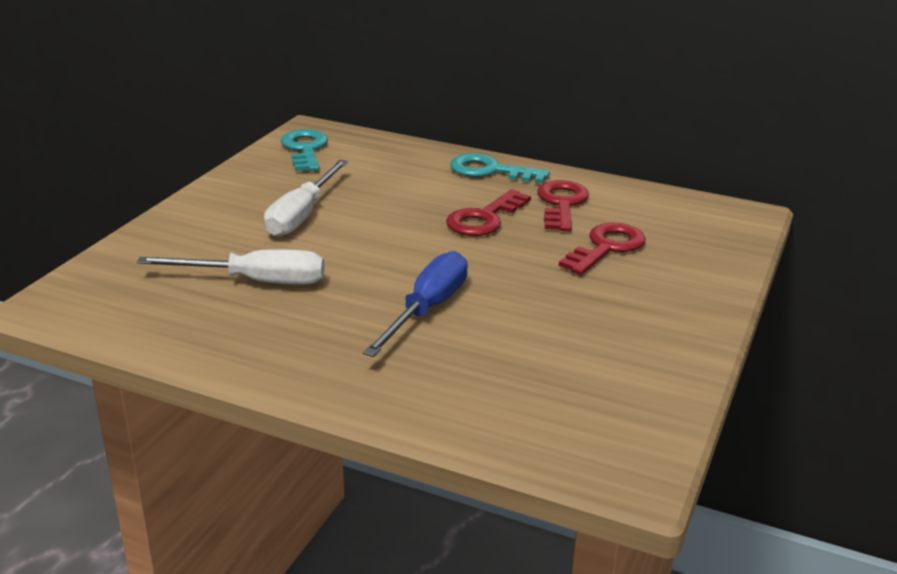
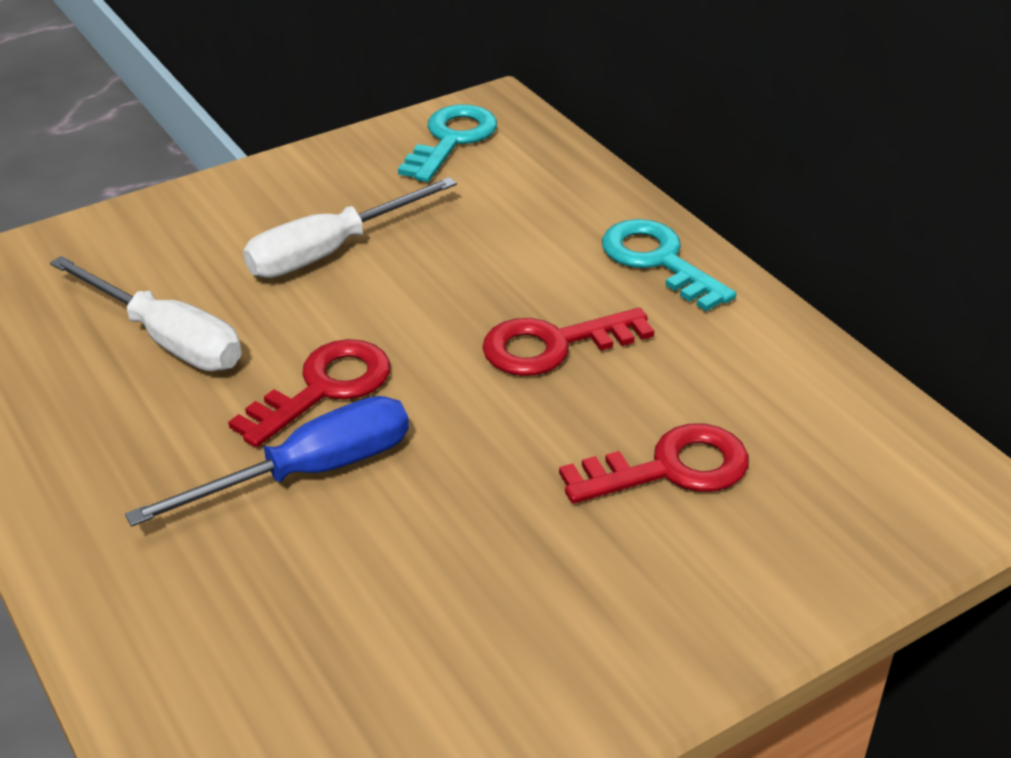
camera: 35 degrees right, 10 degrees up
(561, 204) = (694, 360): red key -> red key (324, 388)

